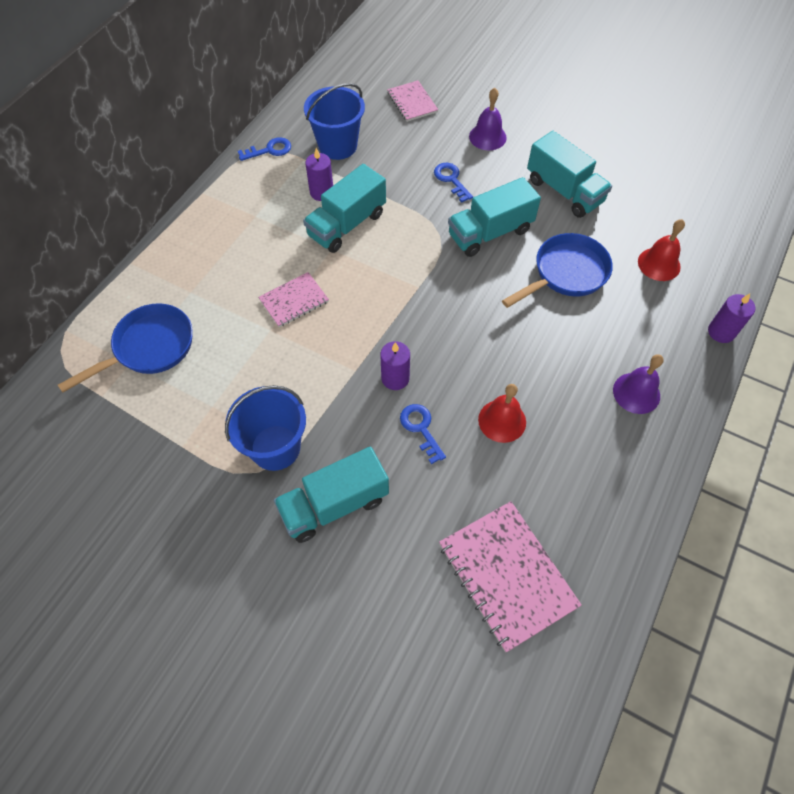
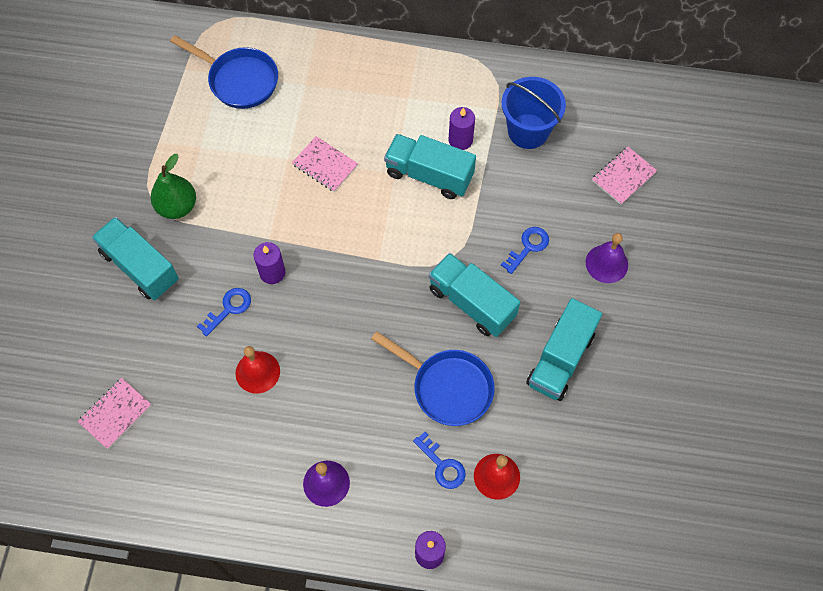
camera: 70 degrees right, 5 degrees up
(269, 150) = (495, 76): blue key -> blue key (442, 465)
(275, 447) = (177, 206): blue bucket -> green pear
(507, 575) = (115, 414): pink notebook -> pink notebook, size x0.58

